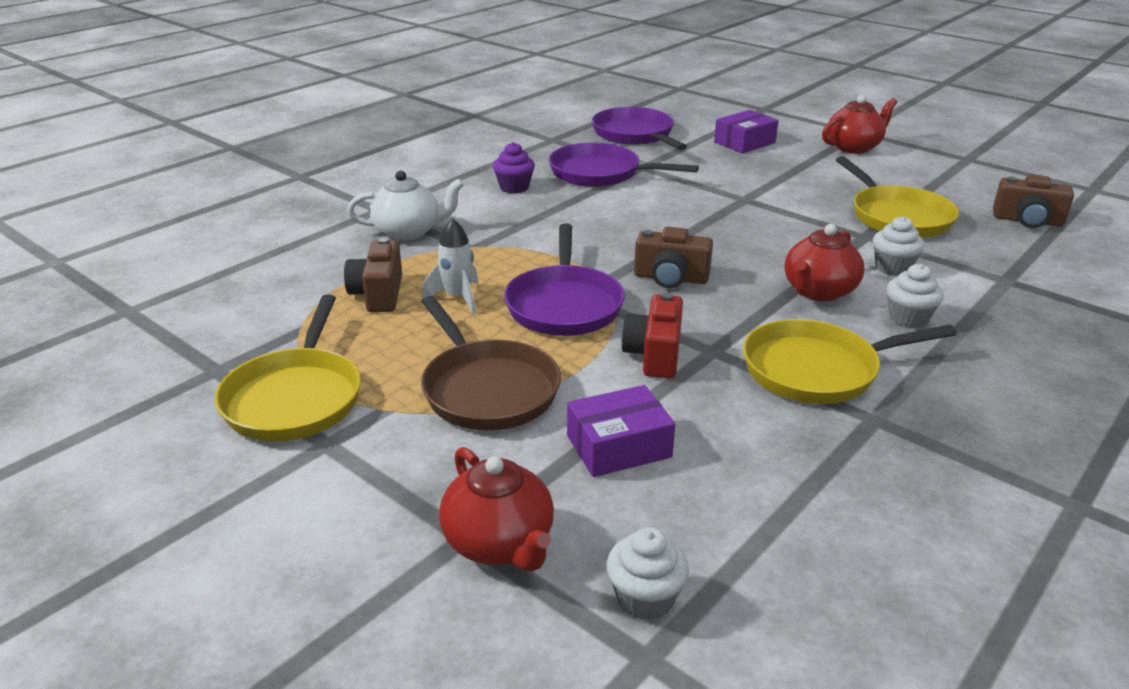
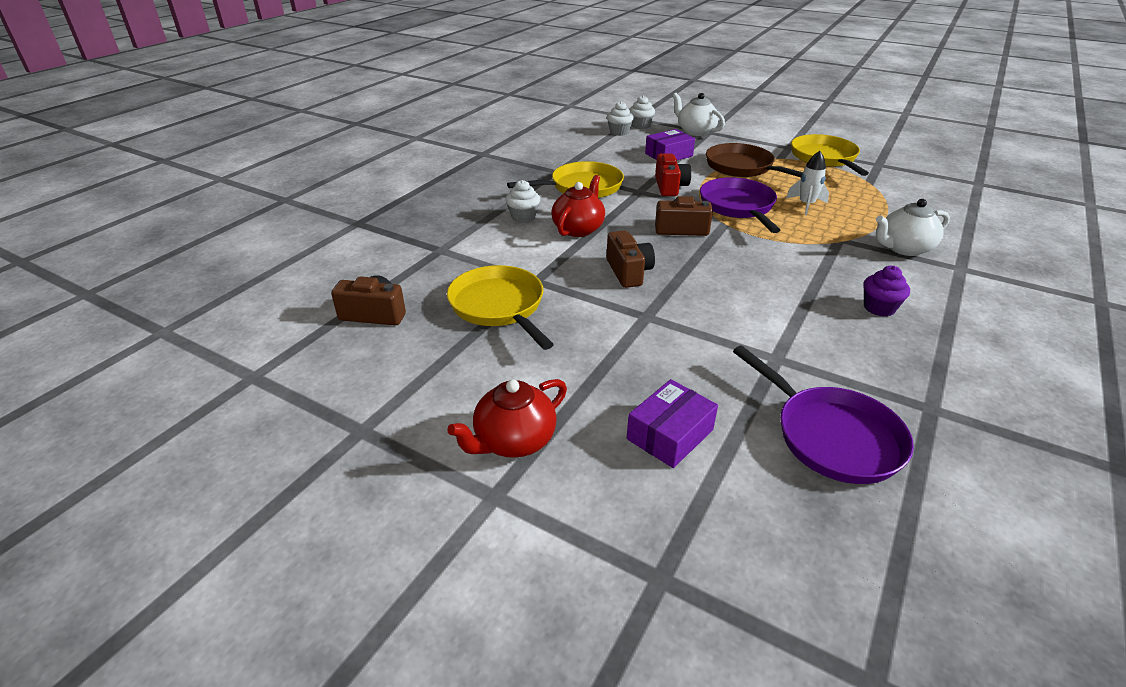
camera: 170 degrees right, 5 degrees up
(378, 294) = (856, 203): brown camera -> brown camera (628, 272)
(500, 543) = (695, 131): red teapot -> white teapot
(600, 173) = (813, 340): purple pan -> none
(892, 267) = (521, 252): white cupcake -> white cupcake (619, 132)

